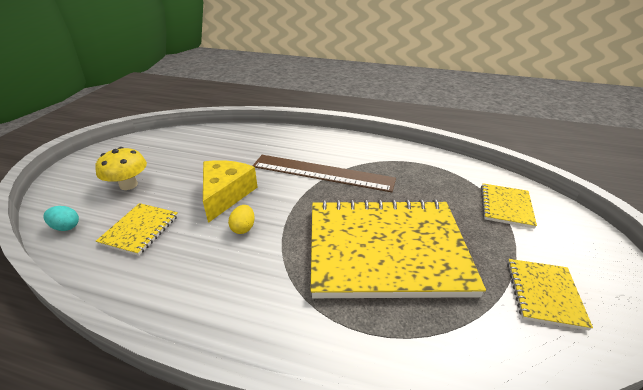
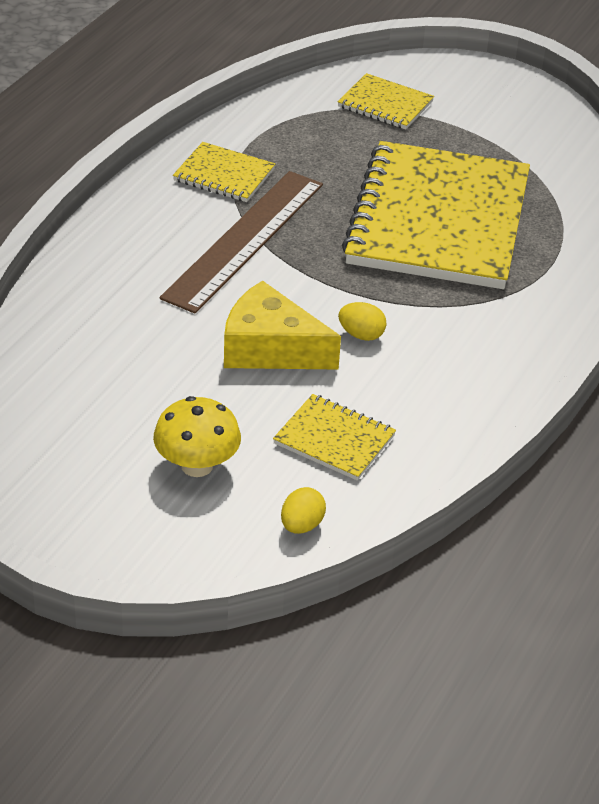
camera: 80 degrees left, 5 degrees up
(66, 227) = (301, 525): turquoise egg -> yellow egg
(544, 294) = (528, 137): yellow notebook -> yellow notebook (224, 175)

